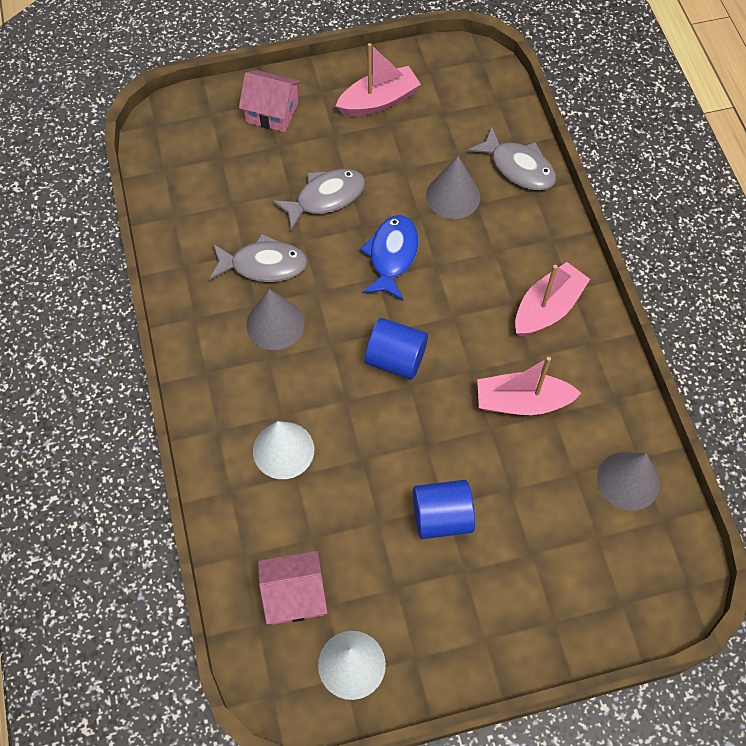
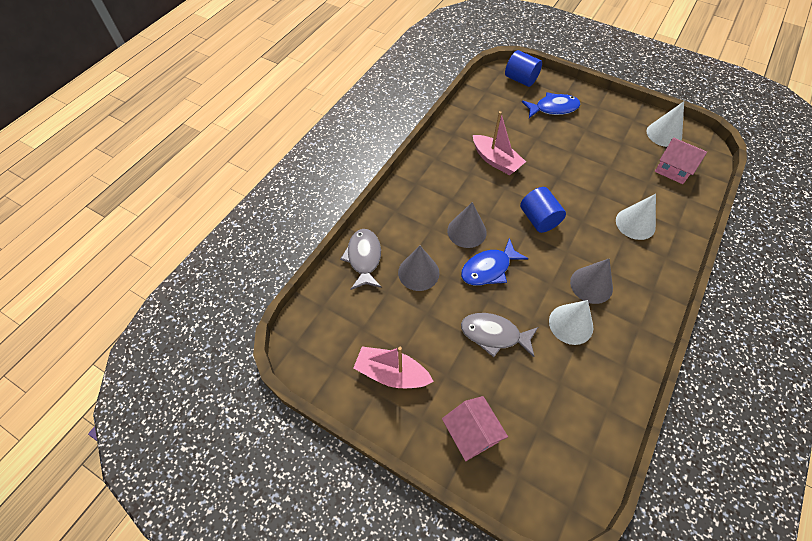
camera: 135 degrees left, 5 degrees down
(263, 265) = (571, 324): grey fish -> white cone
(441, 517) = (578, 149): blue cylinder -> blue cylinder (520, 79)
(542, 572) = (553, 108): none -> blue fish
(547, 308) = (438, 184): pink boat -> none
(628, 480) = (484, 108): grey cone -> grey cone (466, 231)

